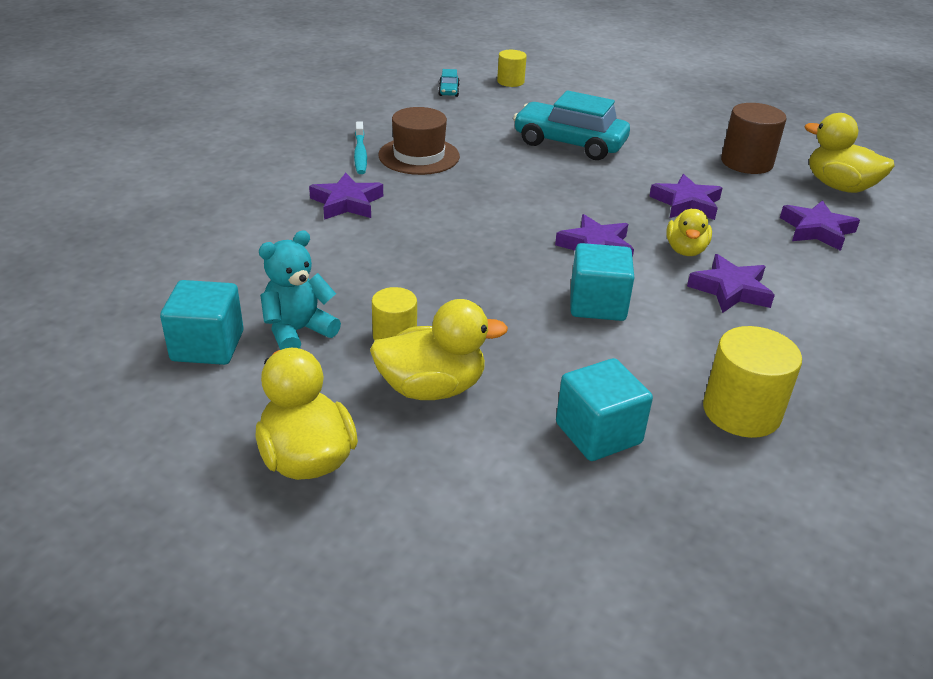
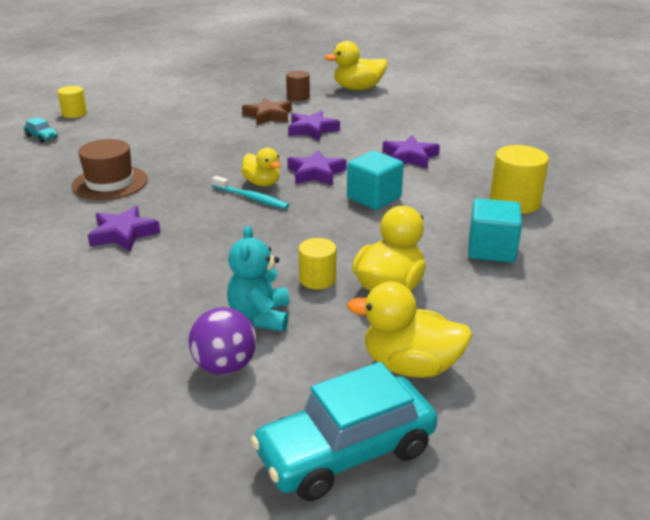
camera: 50 degrees left, 5 degrees down
(207, 346) = (225, 366): turquoise cube -> purple ball
(360, 154) = (64, 202): turquoise toothbrush -> turquoise toothbrush (251, 198)
(569, 144) = (189, 131): turquoise car -> turquoise car (346, 452)
(673, 166) = (268, 115): none -> brown star
(685, 250) = (357, 151): yellow duck -> yellow duck (262, 183)
(746, 162) = (298, 97): brown cylinder -> brown cylinder, size x0.62
(817, 230) = (388, 112): purple star -> none

